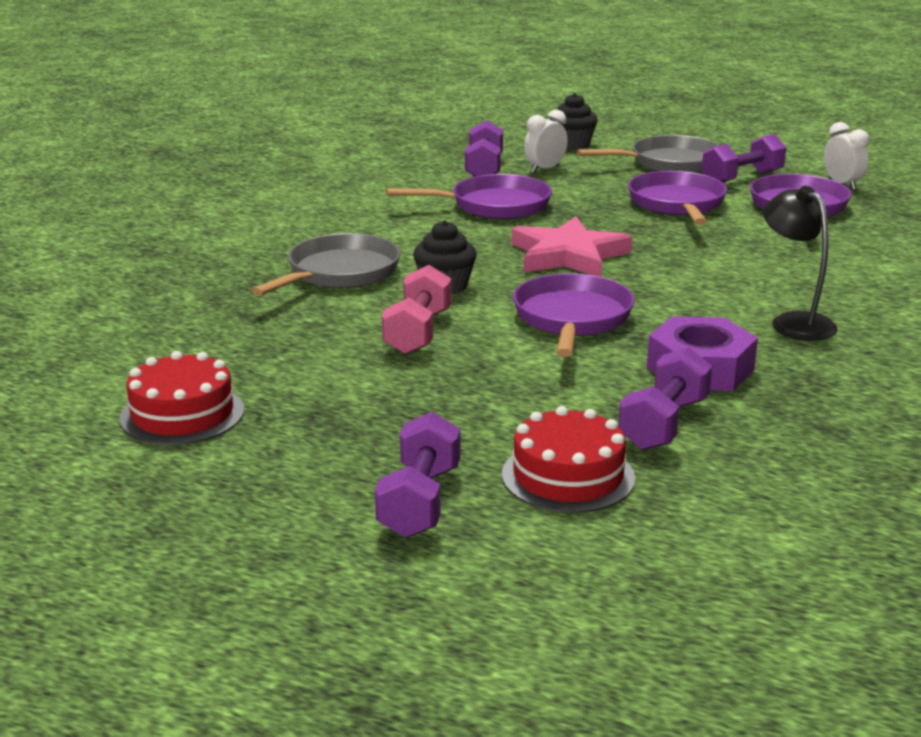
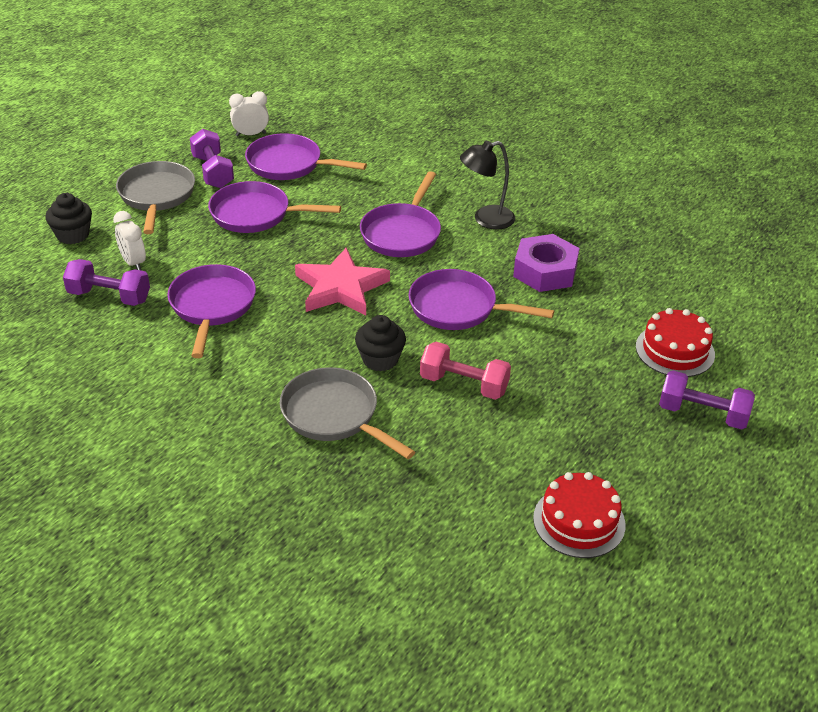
camera: 80 degrees left, 15 degrees up
(663, 424) = (615, 301): purple dumbbell -> none
(710, 276) = (402, 233): none -> purple pan

